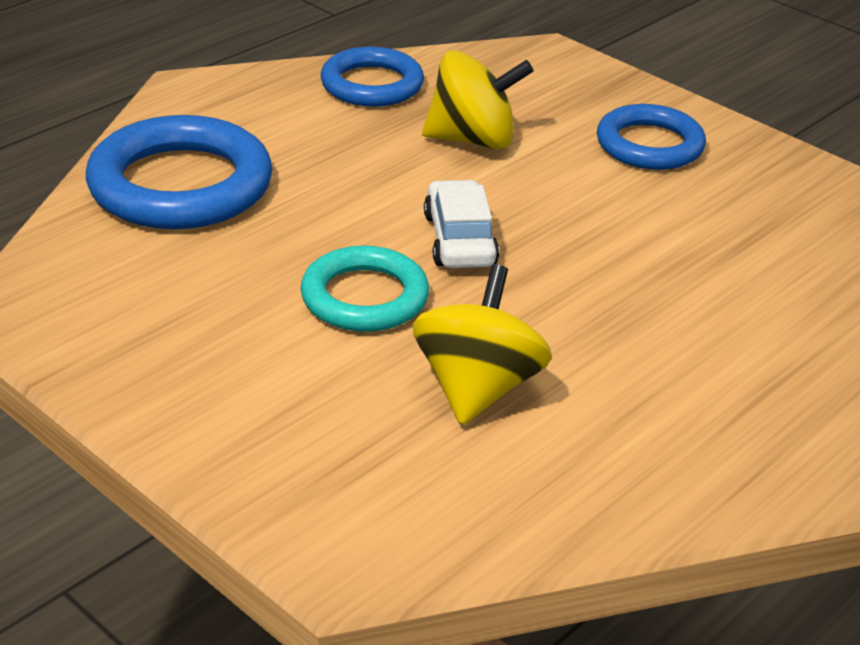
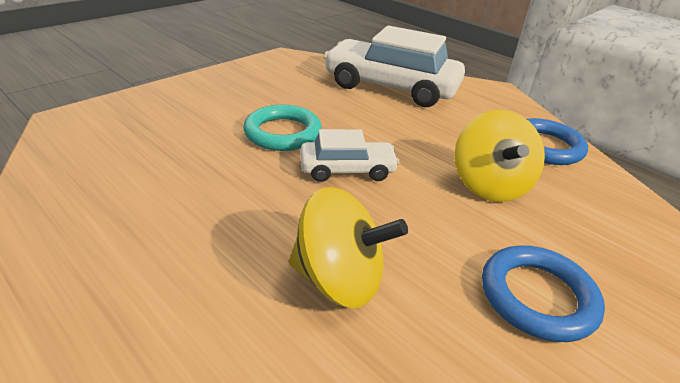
camera: 90 degrees right, 0 degrees up
(180, 185) = (391, 87): blue ring -> white car
(477, 388) = (181, 165): yellow spinning top -> yellow spinning top (339, 279)

